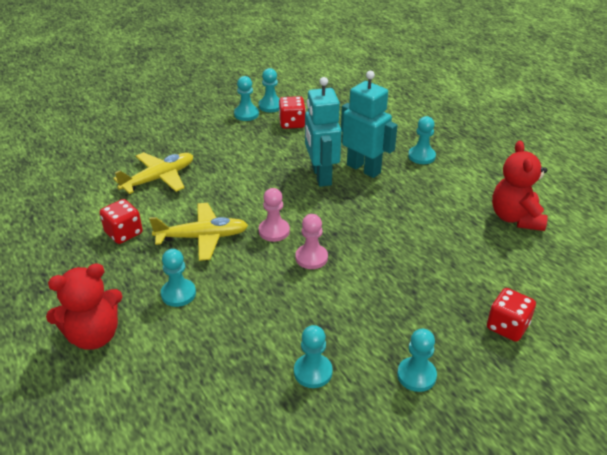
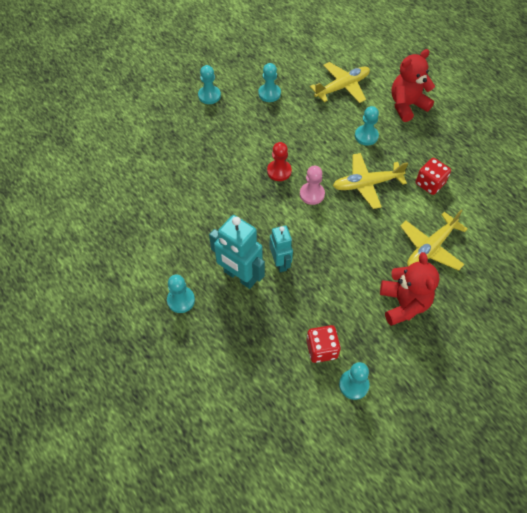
camera: 175 degrees right, 20 degrees up
(185, 375) = (342, 87): none -> yellow plane
(246, 114) = (378, 364): turquoise pawn -> none
(311, 258) = (279, 171): pink pawn -> red pawn
(321, 176) = (280, 262): turquoise robot -> turquoise robot, size x0.64
(507, 326) = (147, 128): red dice -> none
(515, 218) = (111, 222): red teddy bear -> red teddy bear (403, 304)

